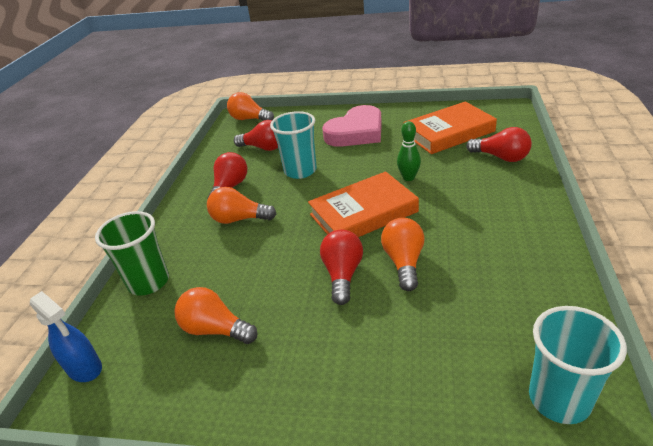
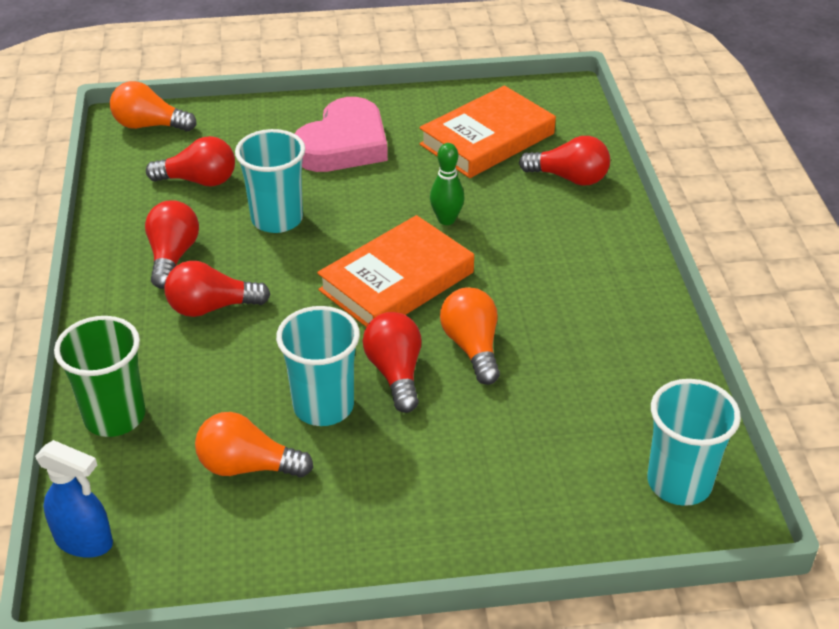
camera: 20 degrees left, 5 degrees up
(239, 219) = (211, 307): orange light bulb -> red light bulb
(284, 292) = (323, 406): none -> turquoise cup

